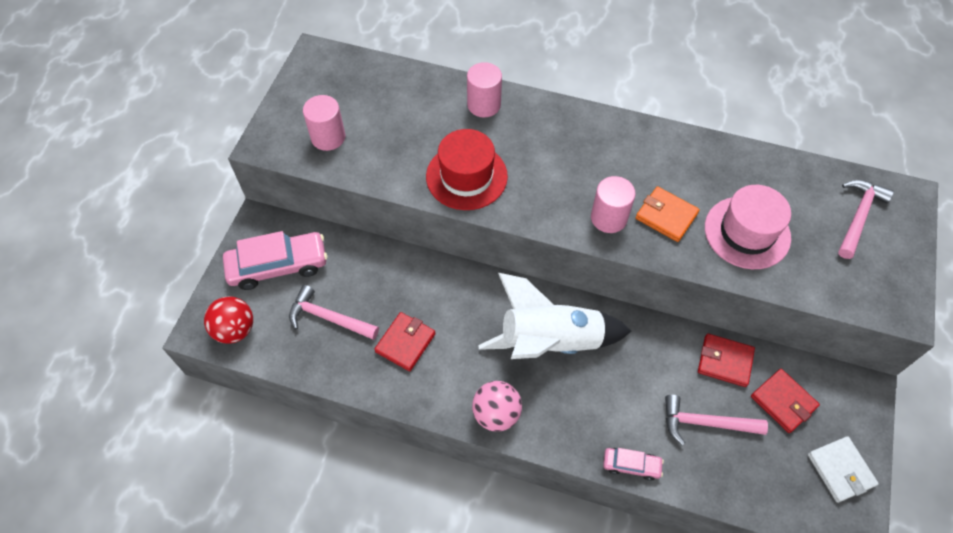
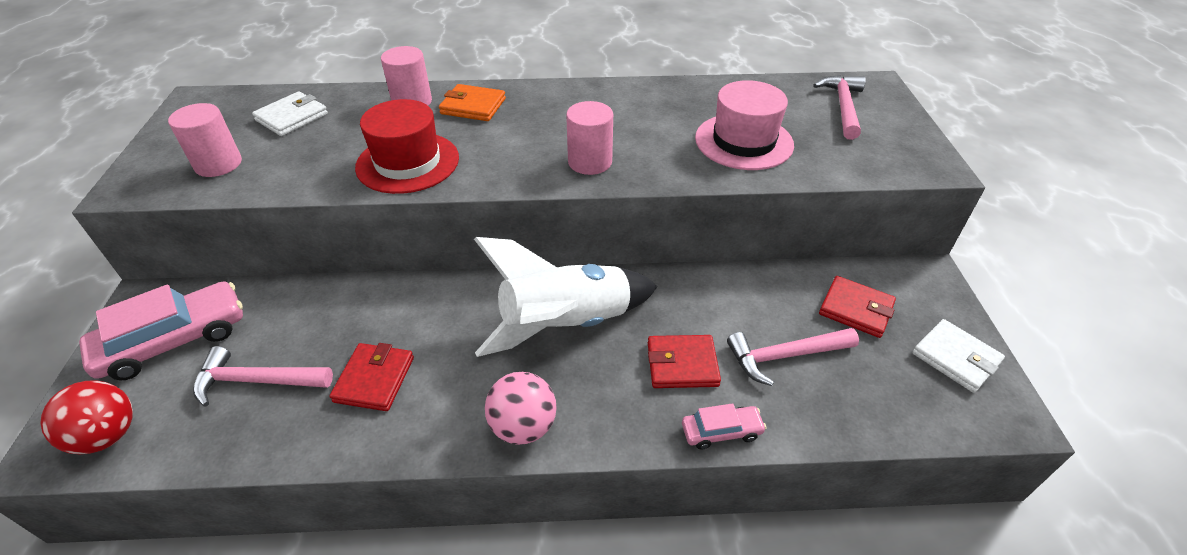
camera: 20 degrees left, 15 degrees down
(387, 97) = (292, 117): none -> white wallet
(666, 216) = (652, 147): orange wallet -> orange wallet (473, 106)
(724, 361) = (773, 289): red wallet -> red wallet (682, 364)

